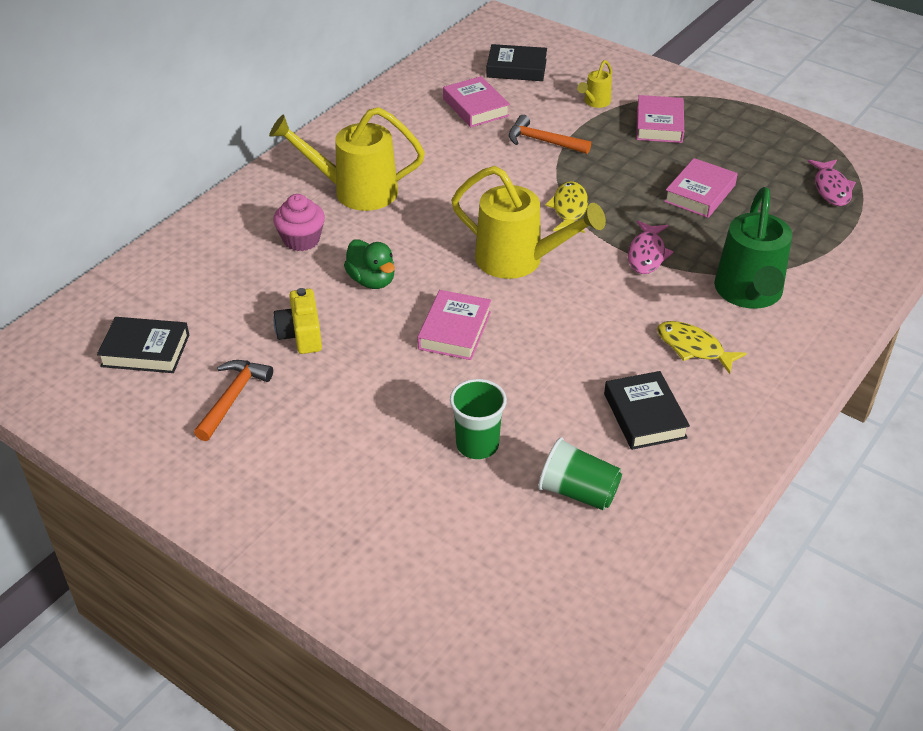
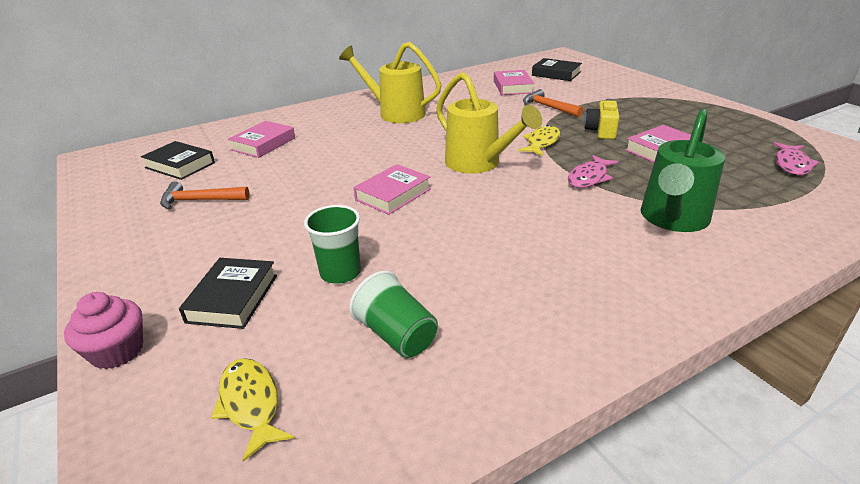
camera: 25 degrees right, 10 degrees down
(233, 398) = (200, 200): orange hammer -> orange hammer turned 135 degrees counterclockwise
(301, 240) = (337, 130): pink cupcake -> pink cupcake (117, 351)
(301, 334) = (283, 176): yellow camera -> yellow camera (601, 131)
(372, 280) = (361, 156): green duck -> none
(595, 102) = (602, 94): yellow watering can -> none
(645, 415) = (509, 288): black book -> black book (233, 298)
(659, 124) = (647, 110): pink book -> pink book (263, 144)
(693, 348) = (593, 247): yellow fish -> yellow fish (251, 404)

